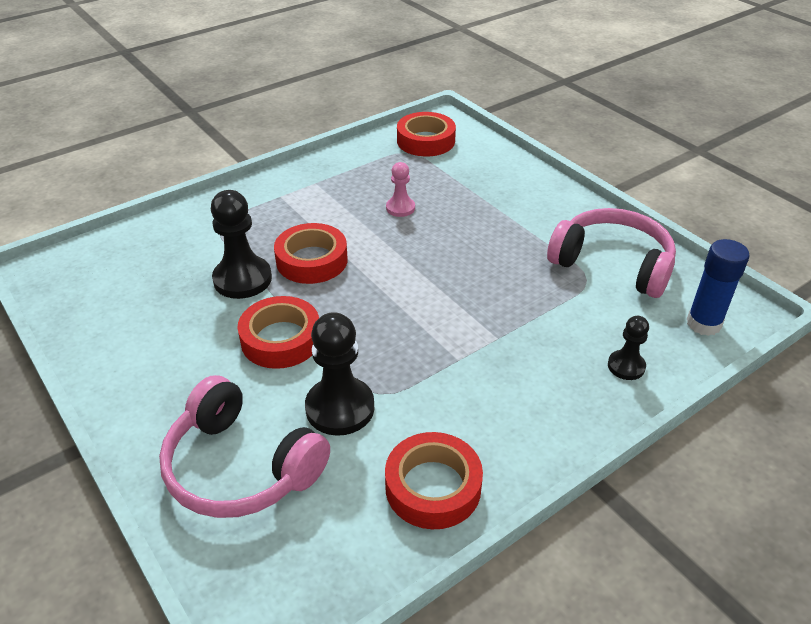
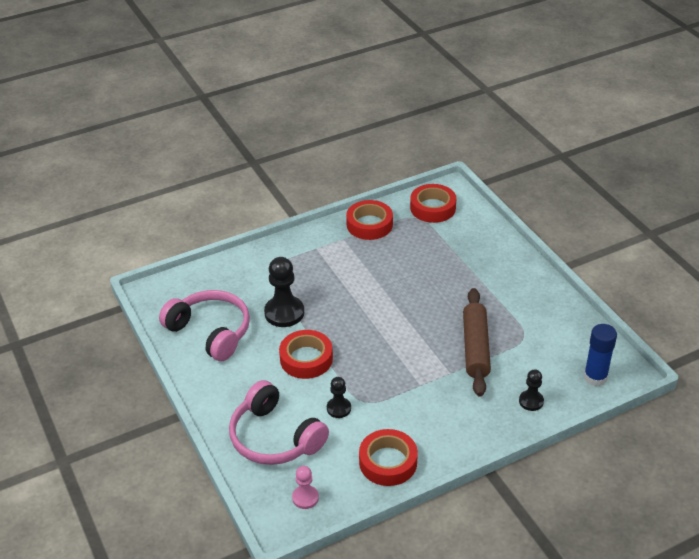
camera: 10 degrees right, 0 degrees up
(312, 260) = (333, 303): red tape -> red tape (369, 224)
(340, 408) = (338, 408): black pawn -> black pawn, size x0.56
(400, 208) = (402, 266): pink pawn -> pink pawn (305, 498)
(525, 300) = (475, 348): none -> brown rolling pin
(612, 264) = (546, 326): pink headphones -> pink headphones (210, 332)

